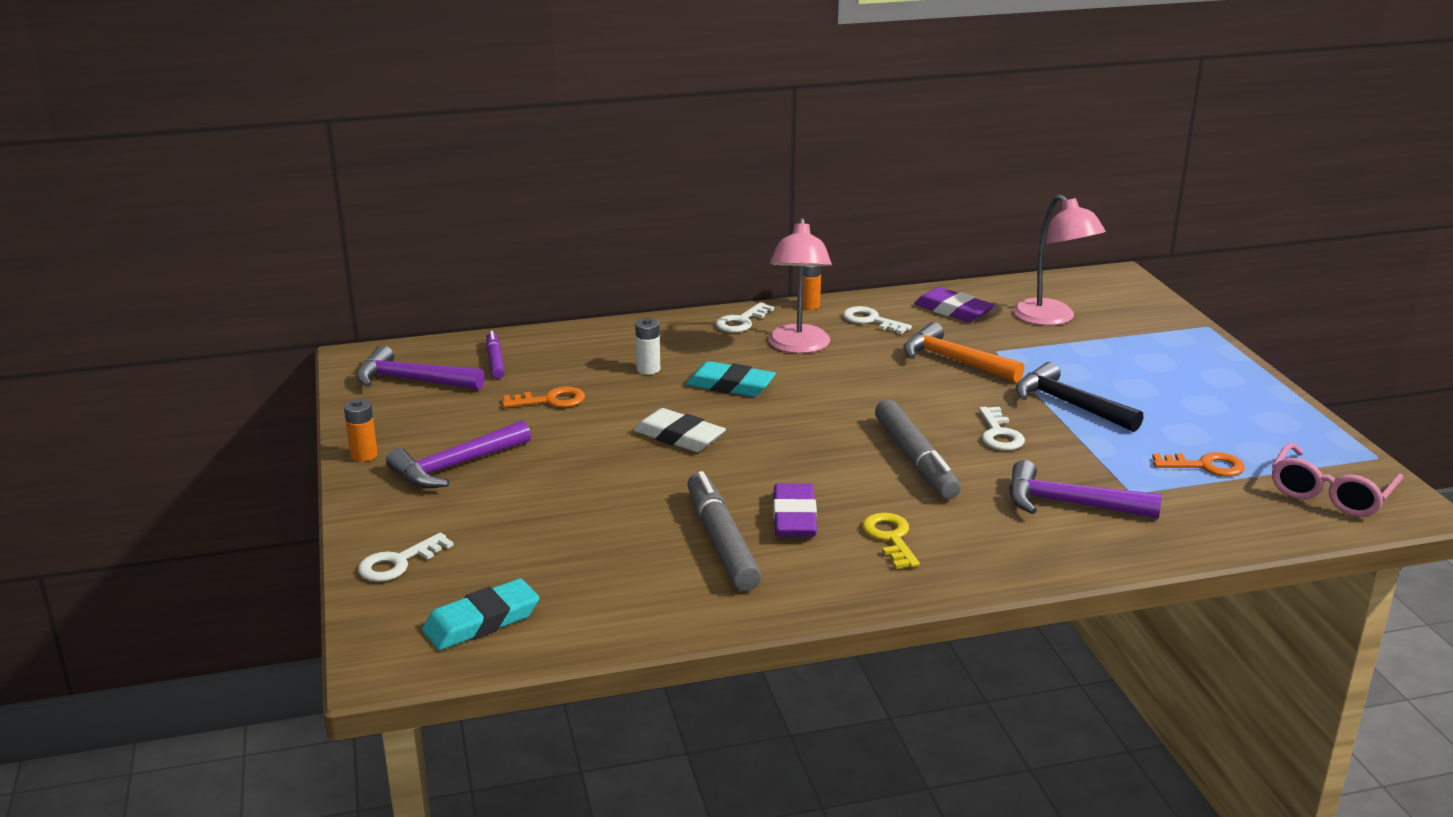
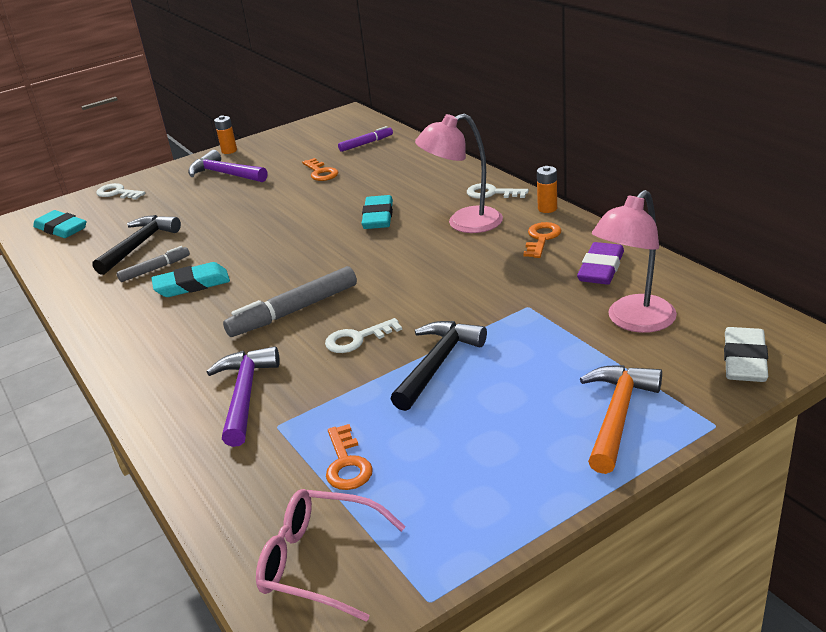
camera: 75 degrees right, 5 degrees up
(412, 380) = (325, 133): purple hammer -> none
(630, 551) = (139, 245): none -> black hammer
(648, 369) = (385, 186): white battery -> none
(679, 437) = (290, 221): white eraser -> white eraser (744, 360)
(721, 541) = (155, 269): grey marker -> grey marker, size x0.58
(794, 517) = (192, 285): purple eraser -> turquoise eraser
(871, 320) = (542, 238): white key -> orange key
(890, 538) = (171, 326): yellow key -> none
(954, 361) = (489, 291): orange hammer -> orange hammer (617, 415)

